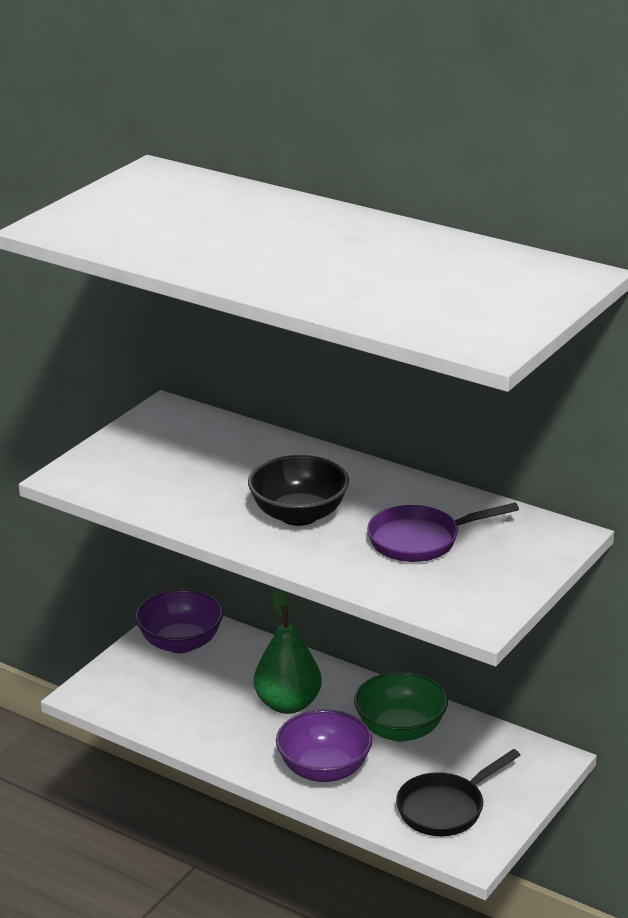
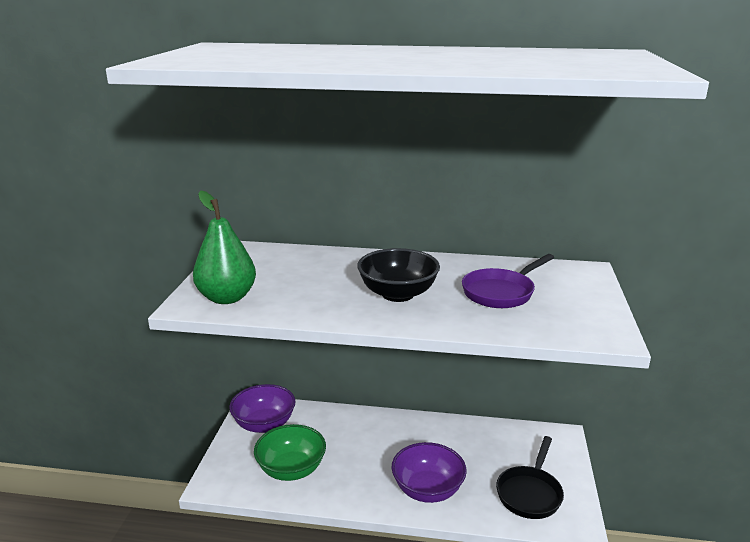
camera: 25 degrees left, 5 degrees down
(288, 704) = (367, 447): green pear -> green pear (227, 298)
(400, 729) = (454, 444): green bowl -> green bowl (291, 469)

